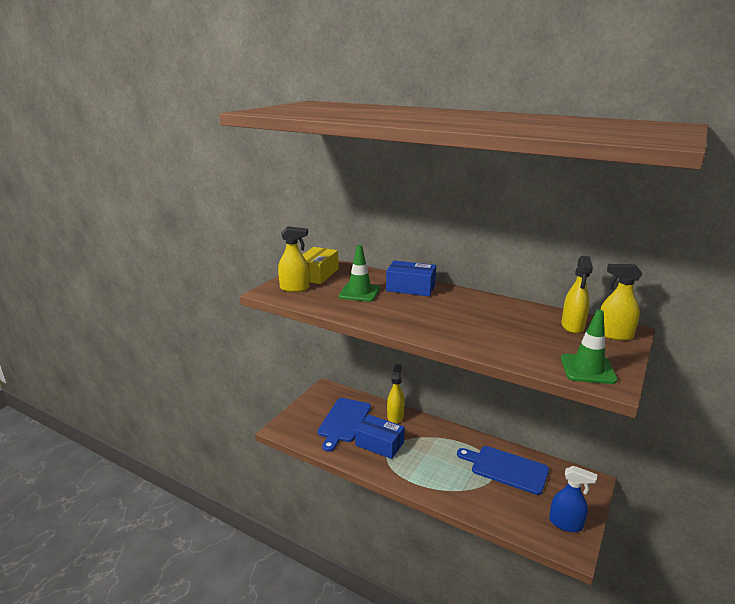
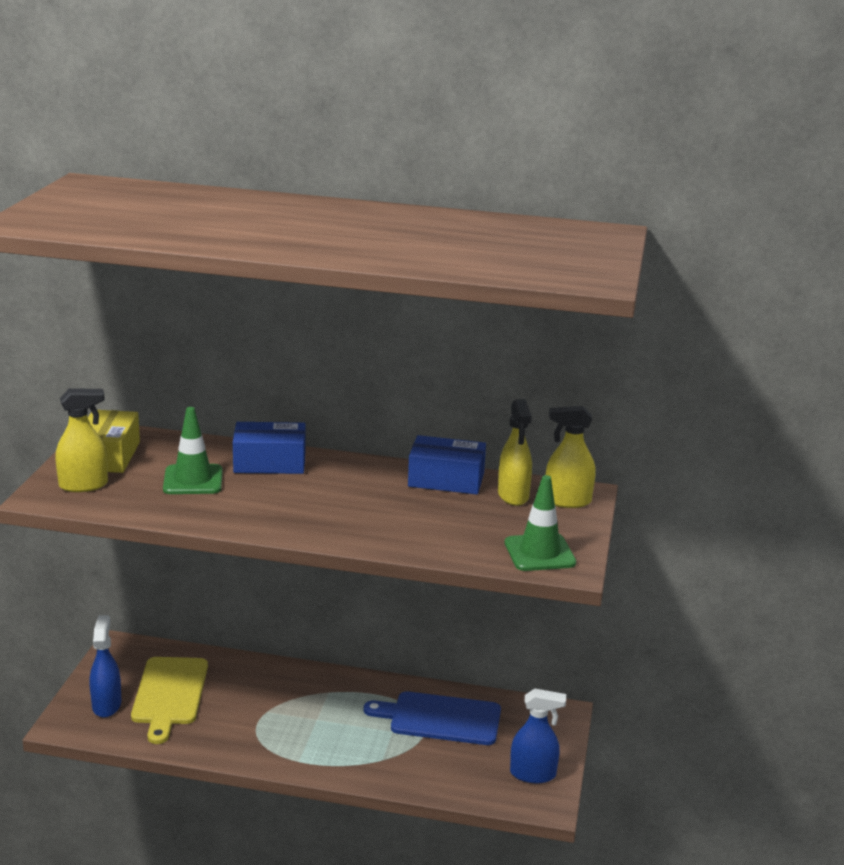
camera: 20 degrees left, 0 degrees up
(307, 422) = (106, 705): none -> blue spray bottle
(343, 421) = (169, 694): blue cutting board -> yellow cutting board
(379, 444) = (240, 718): blue box -> blue box (446, 480)
(395, 416) = (252, 672): yellow spray bottle -> none

